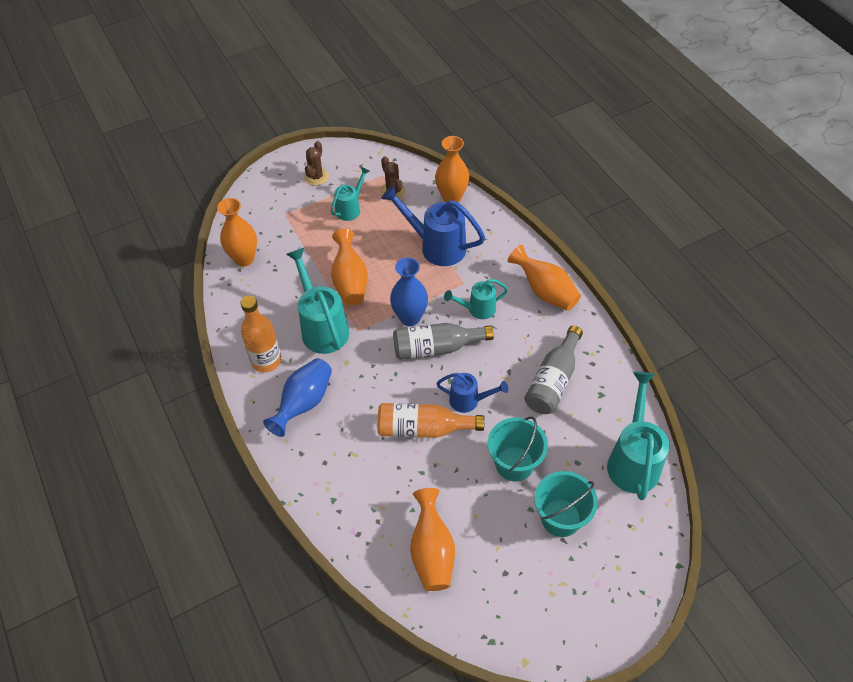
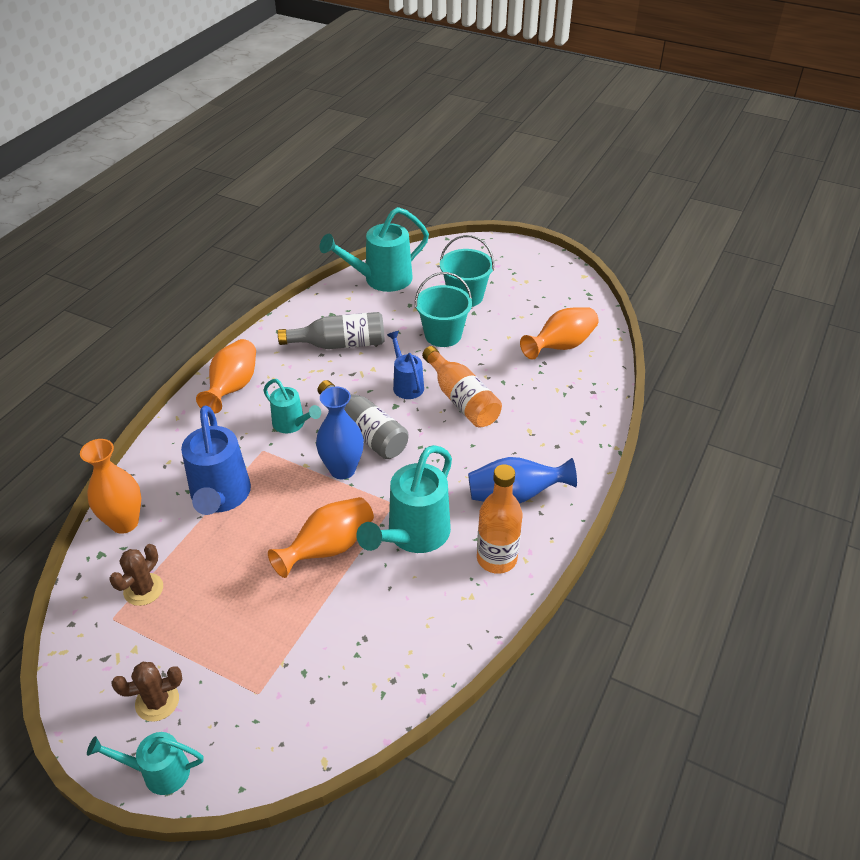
camera: 125 degrees left, 10 degrees down
(244, 259) = (372, 687): orange vase -> none
(350, 209) = (203, 619): turquoise watering can -> turquoise watering can (159, 772)

